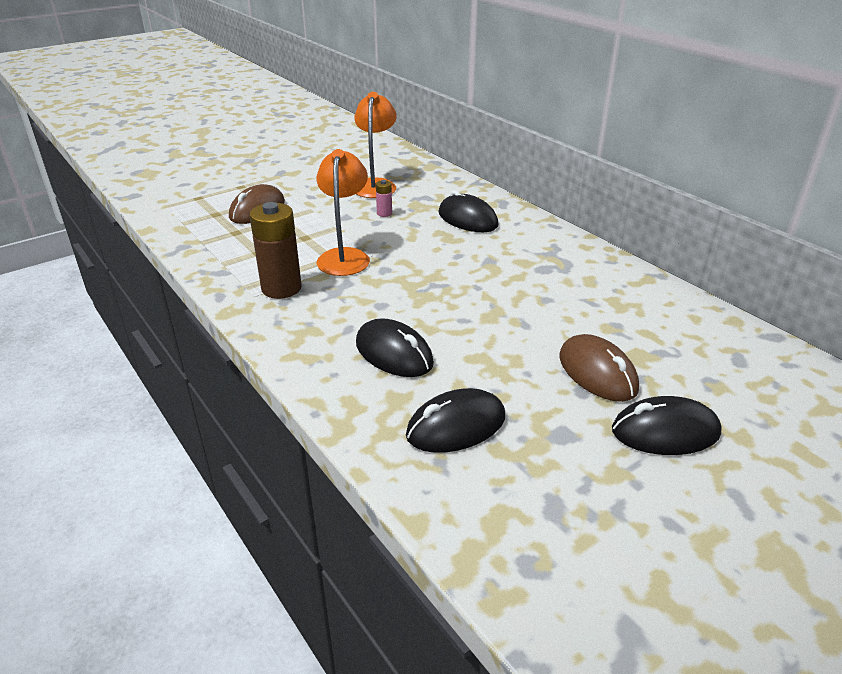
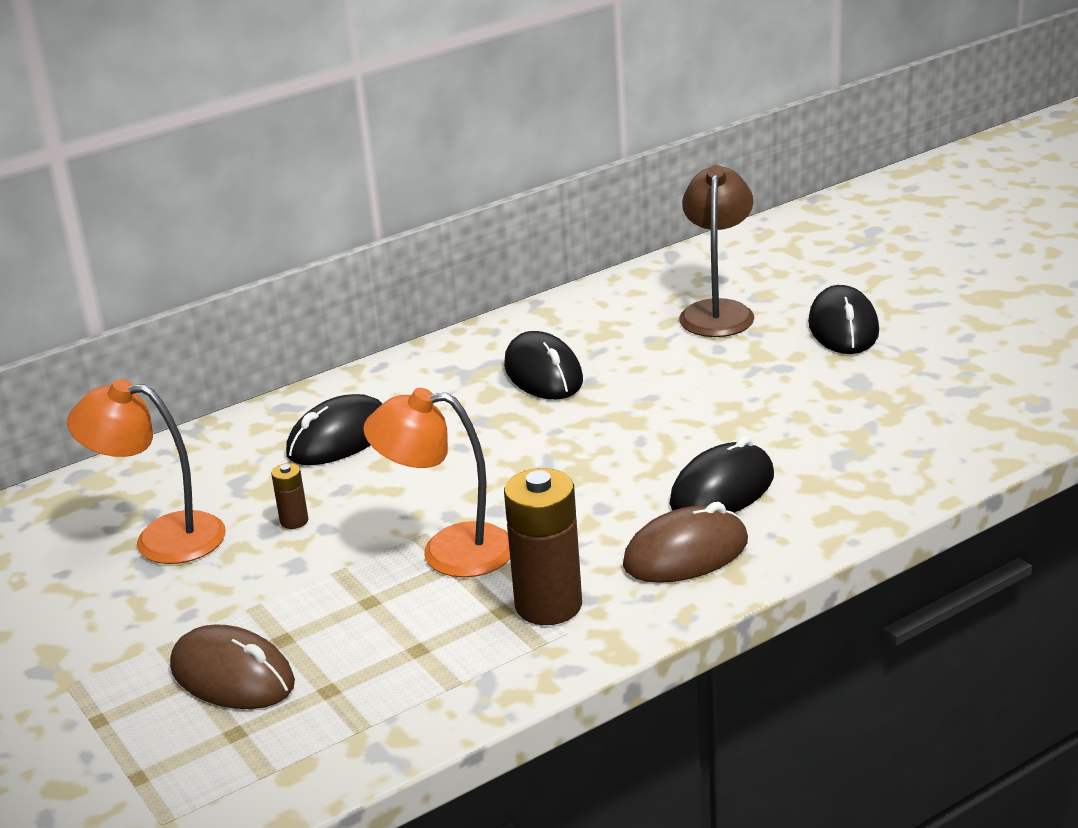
camera: 85 degrees left, 5 degrees down
(384, 213) = (294, 521): pink battery -> brown battery
(456, 426) = (858, 443): black mouse -> black mouse (543, 374)
(597, 373) = (749, 356): brown mouse -> brown mouse (686, 554)
(673, 358) = (718, 311): none -> brown lamp

